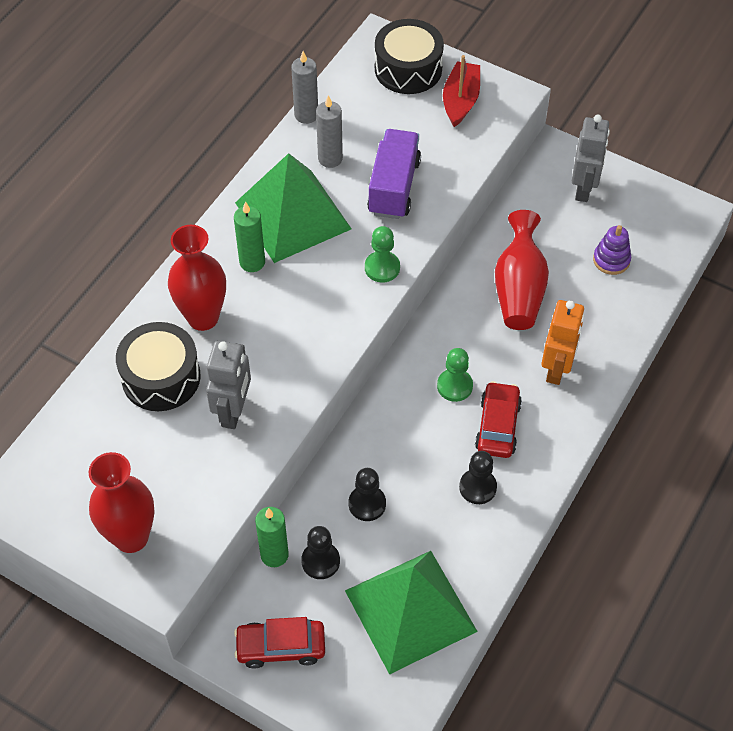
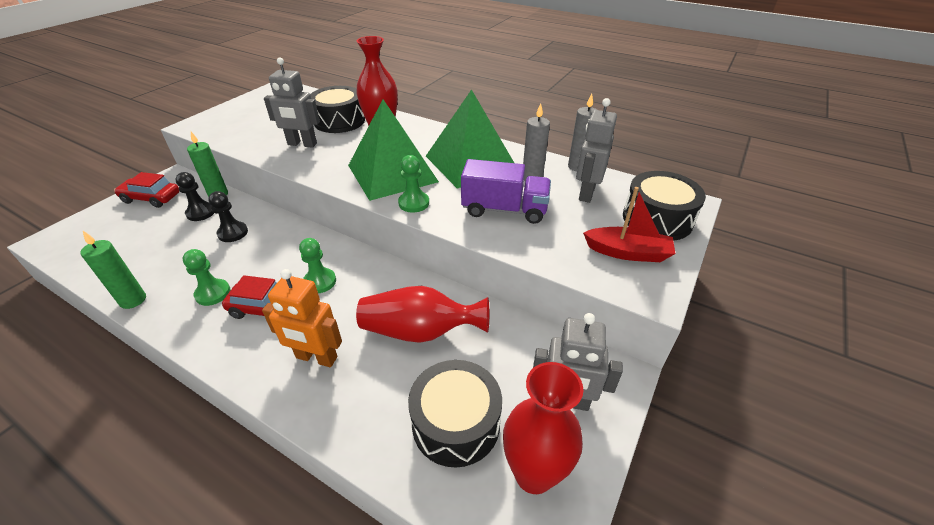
camera: 90 degrees right, 15 degrees down
(131, 537) = (231, 117): red vase -> red vase (533, 474)
(252, 262) = (427, 148): green candle -> green candle (133, 300)
(281, 647) = (151, 198): red car -> red car turned 75 degrees counterclockwise
(362, 115) = (586, 193): none -> grey robot
(410, 611) = (131, 253): green pyramid -> green pyramid (392, 173)
(477, 487) = (213, 293): black pawn -> green pawn
(611, 260) = (456, 423): purple stacking toy -> black drum

